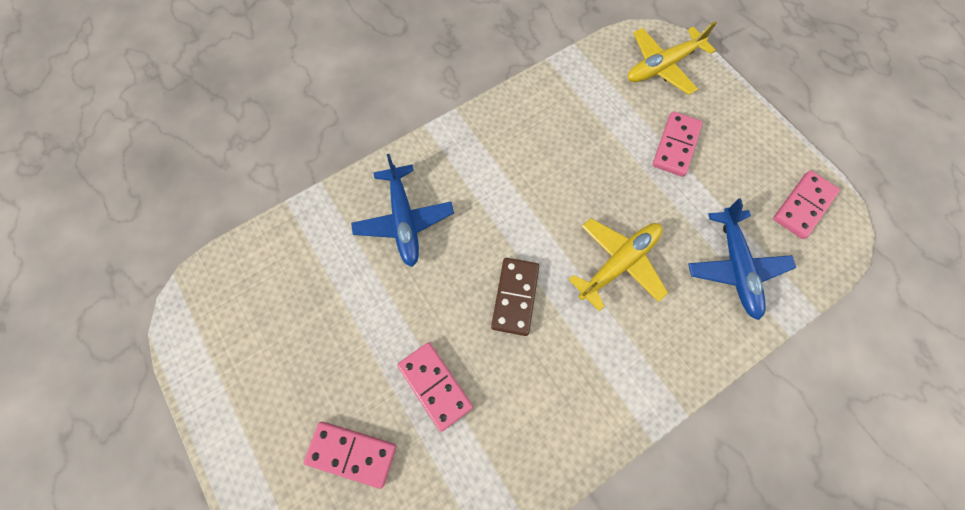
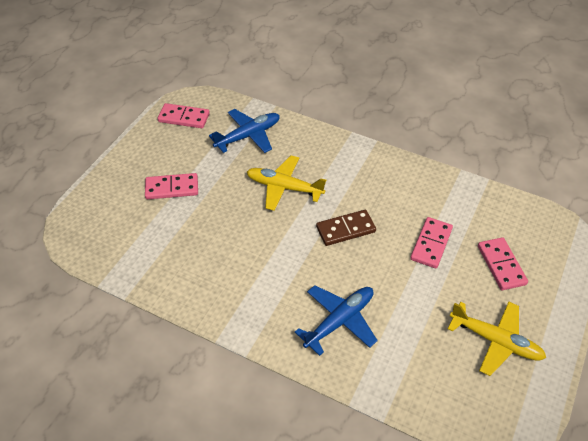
camera: 120 degrees left, 20 degrees down
(662, 66) = (97, 218): yellow plane -> yellow plane (495, 341)

